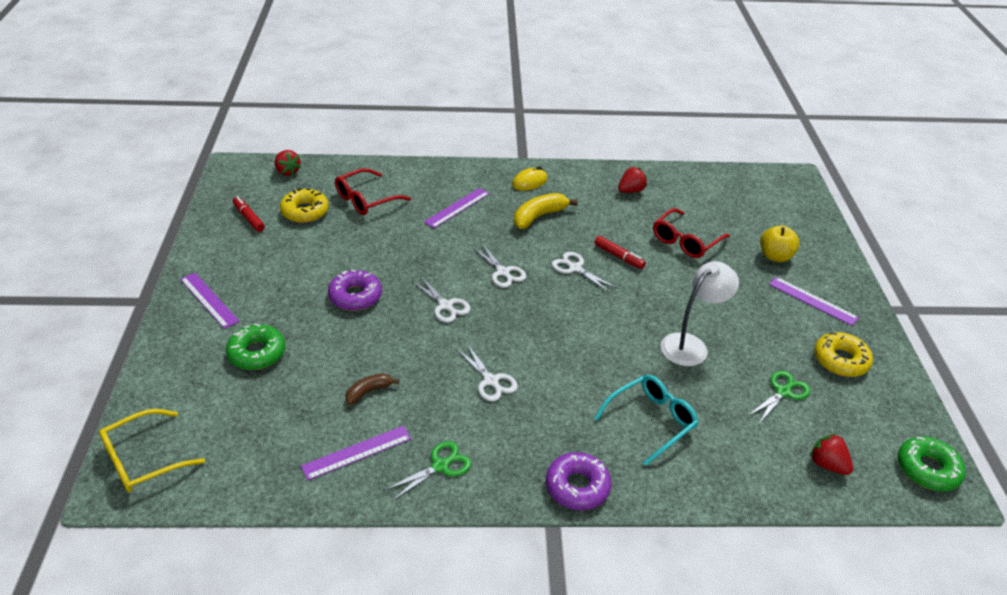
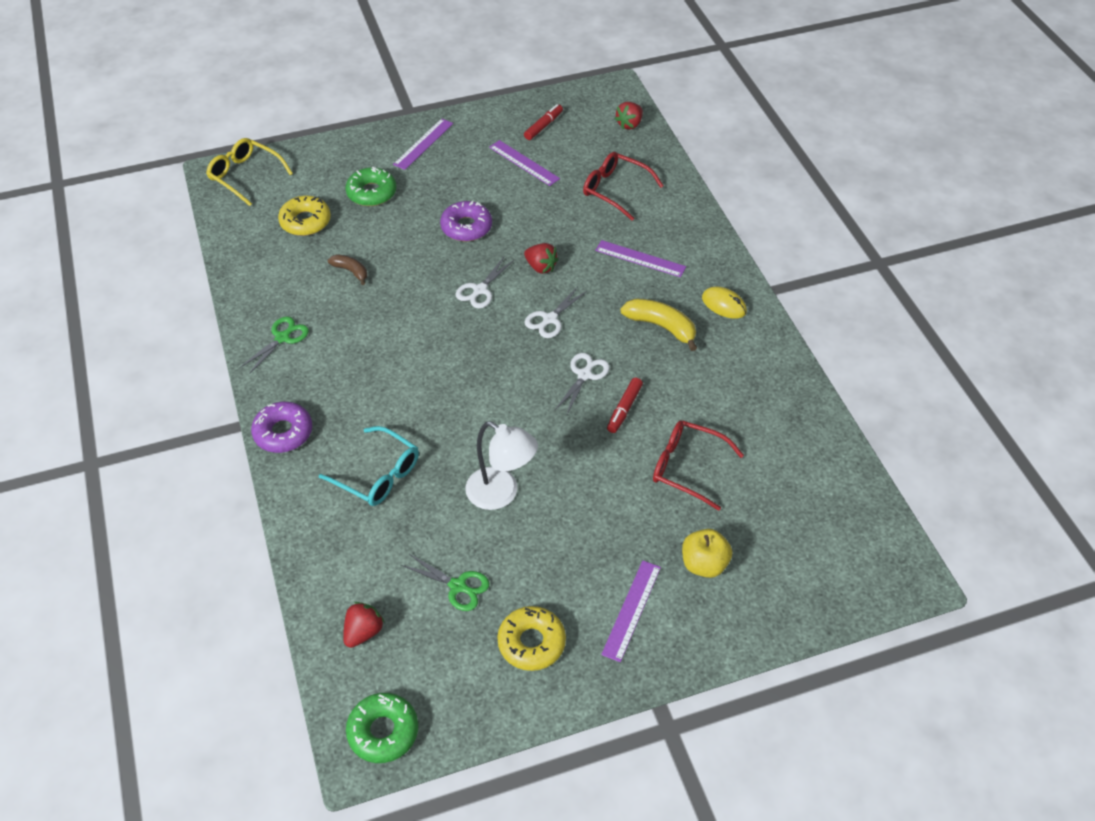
camera: 75 degrees right, 10 degrees up
(305, 211) = (572, 156): yellow donut -> yellow donut (305, 221)
(357, 452) = (283, 284): purple ruler -> purple ruler (524, 163)
(440, 466) = (282, 338): green scissors -> green scissors turned 90 degrees counterclockwise
(491, 381) = (391, 346): white scissors -> none
(631, 191) = (763, 399): red strawberry -> red strawberry (541, 267)

